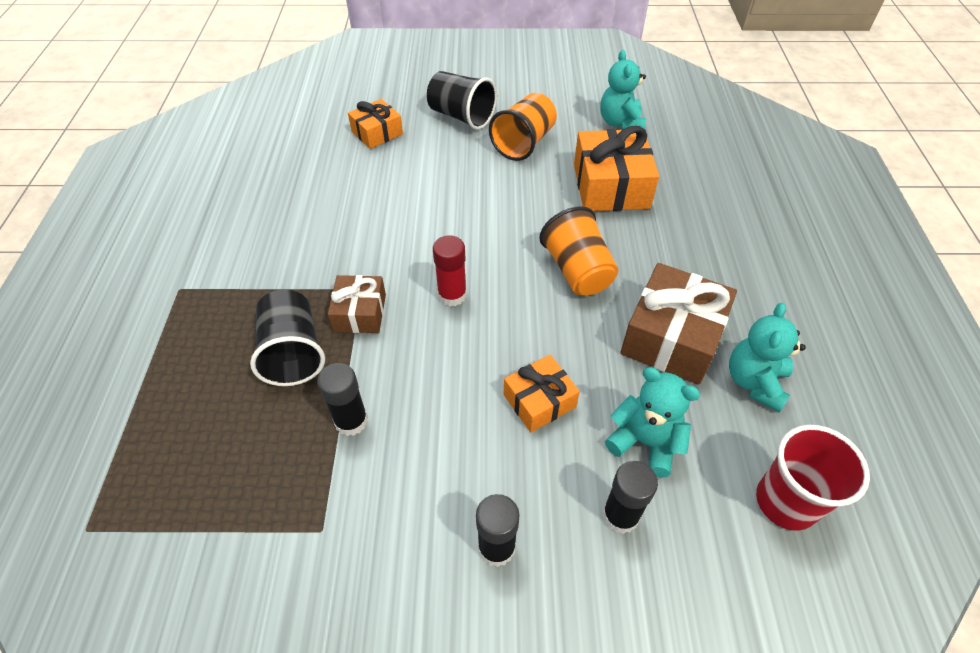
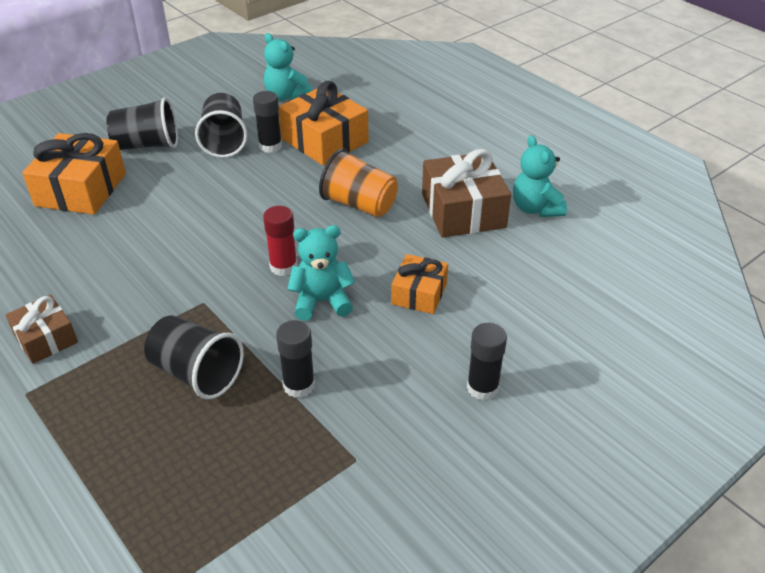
camera: 40 degrees left, 10 degrees down
(360, 313) = (222, 317): brown gift -> brown gift (46, 338)
(377, 133) = (81, 189): orange gift -> orange gift, size x1.70
(524, 143) = (224, 141): orange cup -> black cup
(620, 515) = (535, 323): black glue stick -> black glue stick (270, 146)
(645, 442) = (508, 276): turquoise teddy bear -> turquoise teddy bear (322, 301)
(785, 502) = (613, 259): red cup -> none

